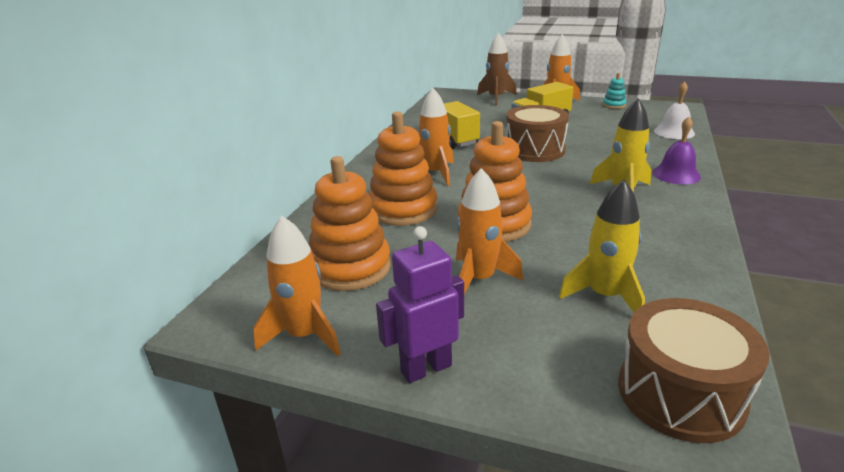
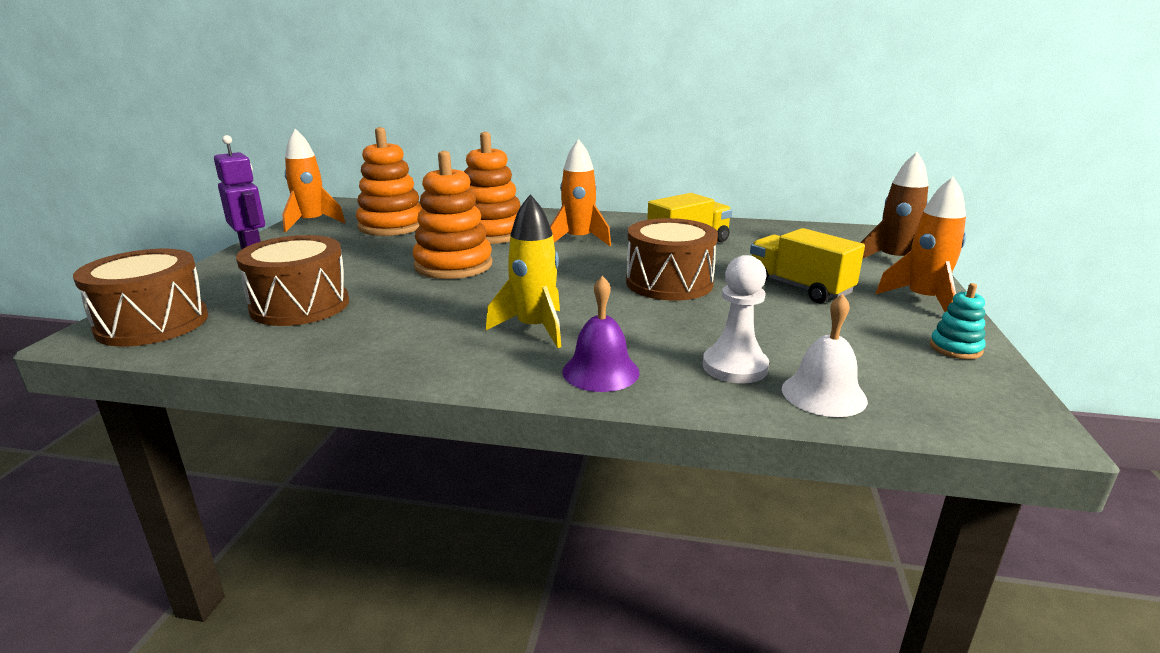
camera: 80 degrees right, 5 degrees down
(479, 279) = (354, 262): orange rocket -> none
(605, 296) = (300, 305): yellow rocket -> brown drum
(654, 145) = (735, 367): none -> white pawn

